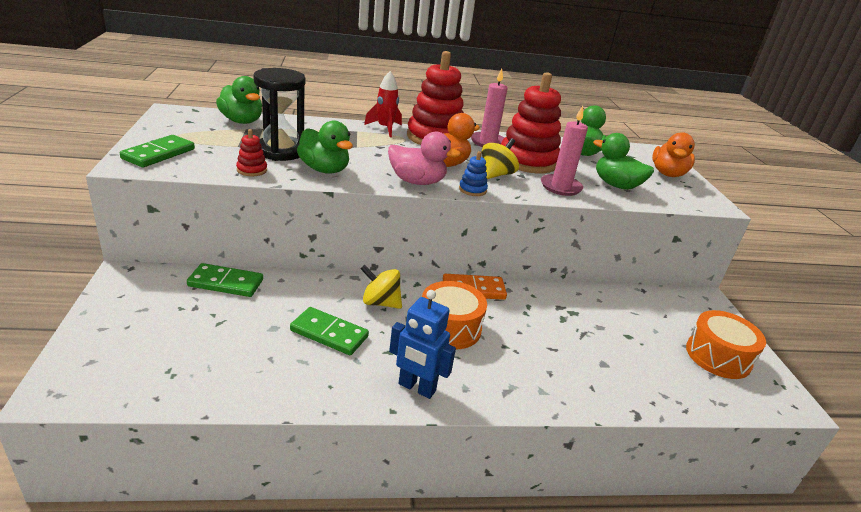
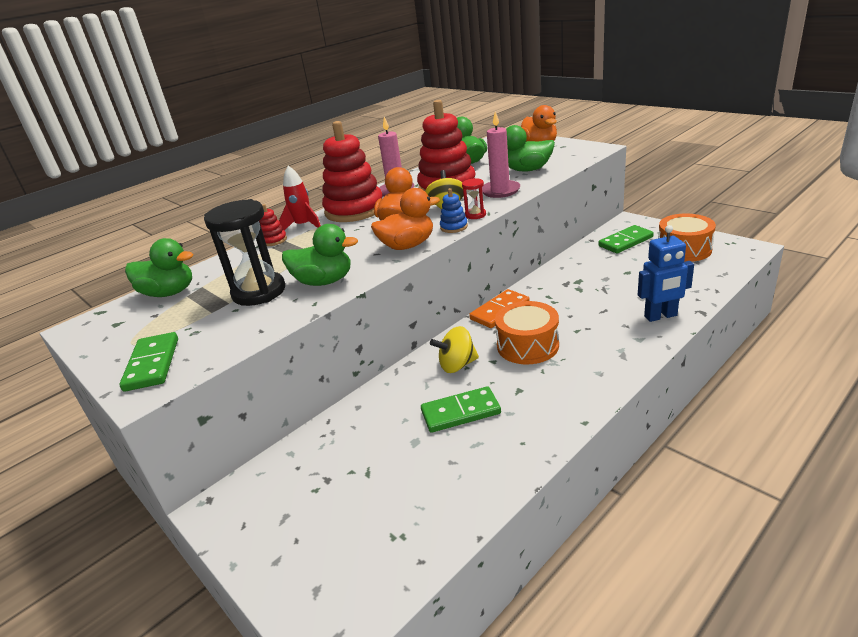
camera: 30 degrees left, 0 degrees up
(226, 283) = (318, 443): green domino -> green domino (625, 241)
(252, 170) = (267, 320): red stacking toy -> red stacking toy (274, 240)
(416, 388) = (573, 397): blue robot -> blue robot (661, 316)
(417, 181) = (407, 246): pink duck -> orange duck
(505, 192) = (475, 215): none -> red hourglass

